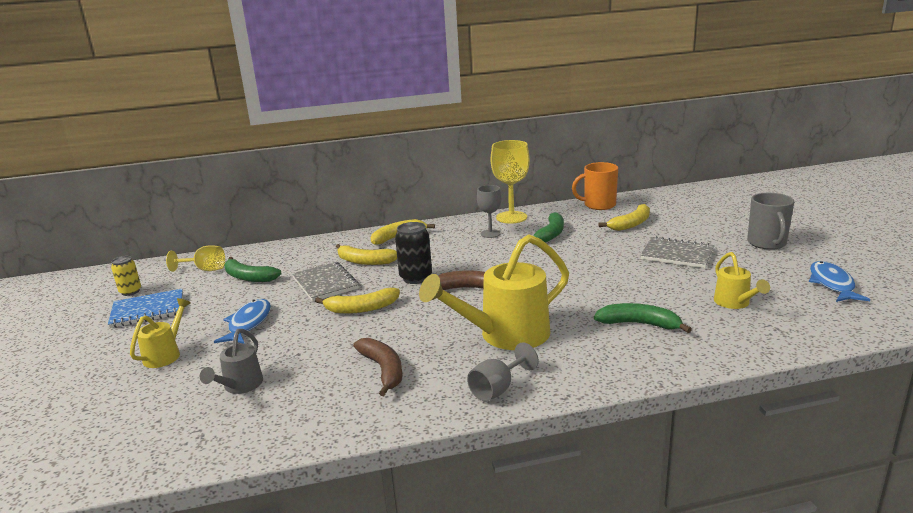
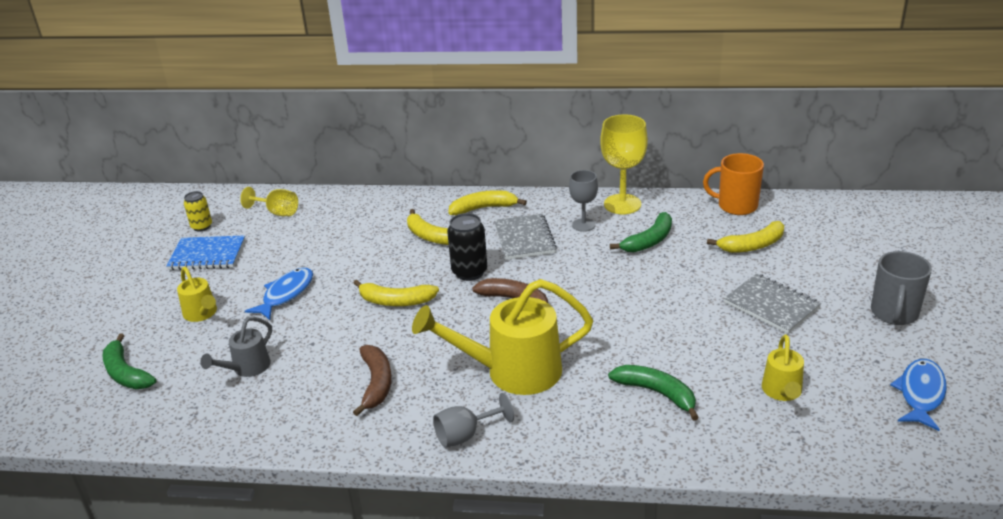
camera: 20 degrees right, 10 degrees up
(165, 354) = (202, 314): yellow watering can -> yellow watering can turned 105 degrees clockwise
(248, 277) = (312, 232): green banana -> green banana (126, 373)
(325, 283) = (379, 258): grey notebook -> grey notebook (524, 239)

